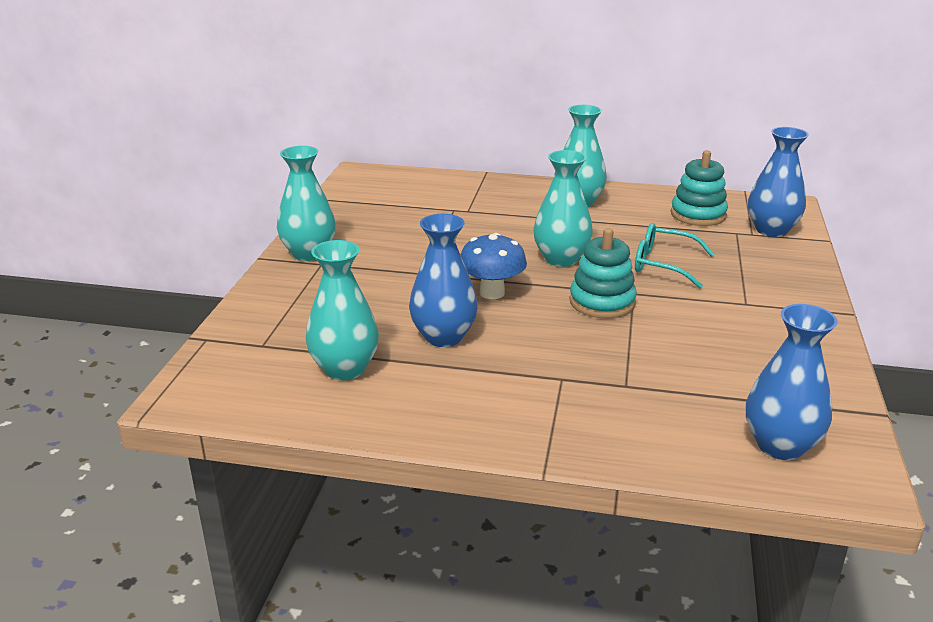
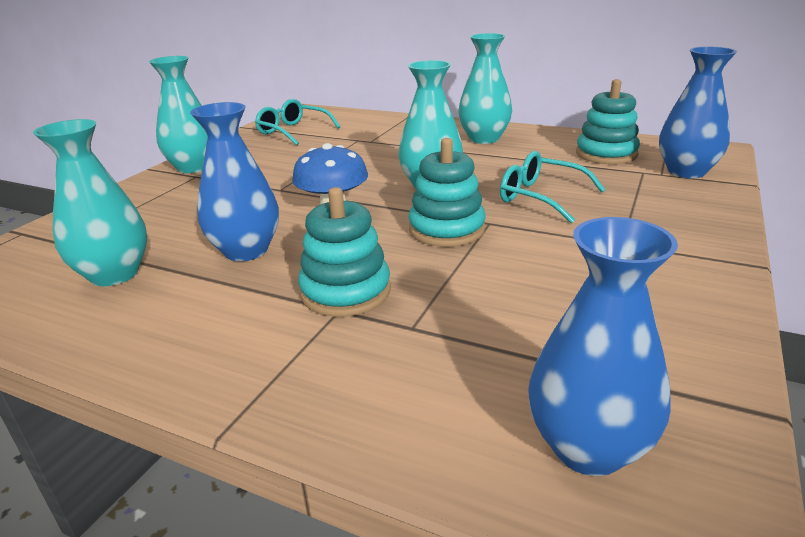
camera: 15 degrees right, 0 degrees up
(376, 202) = (293, 131): none -> turquoise glasses
(556, 363) = (345, 291): none -> turquoise stacking toy

